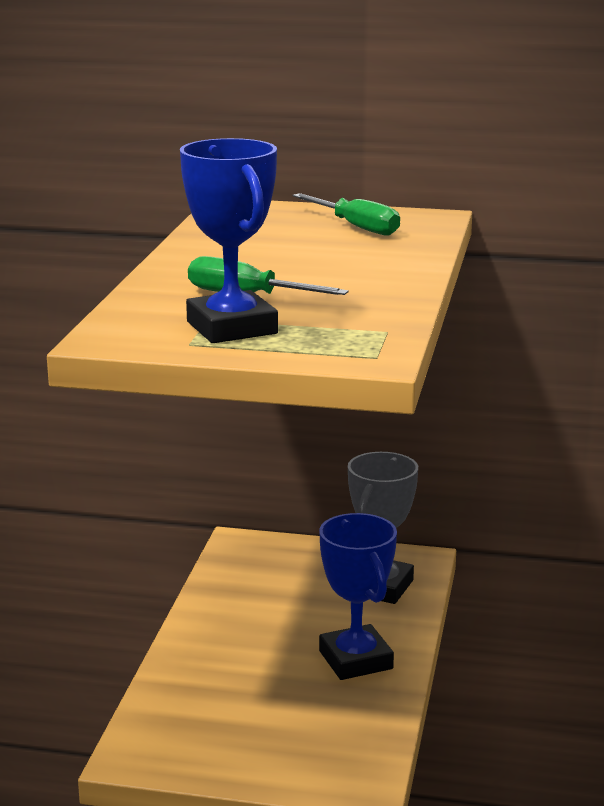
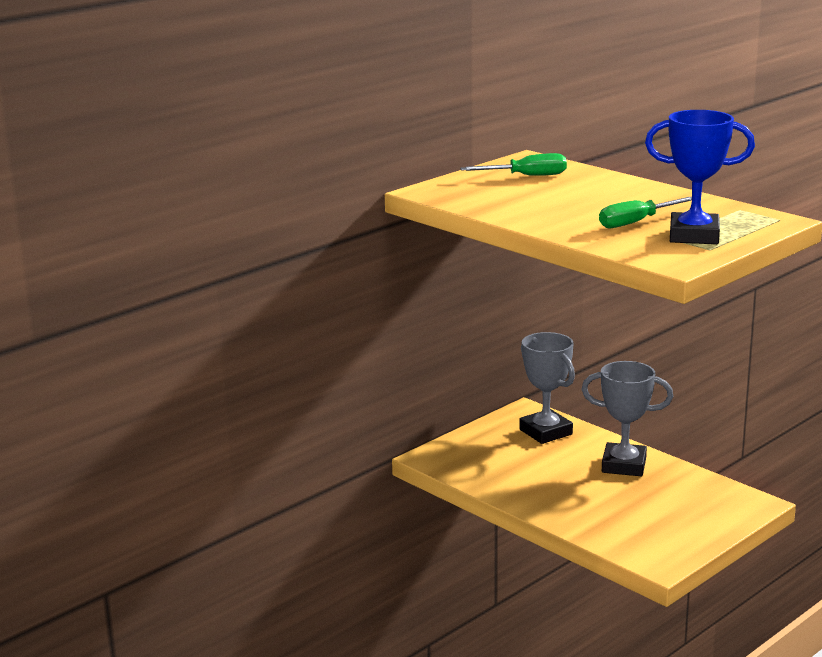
camera: 55 degrees left, 0 degrees up
(355, 660) = (624, 465): blue trophy -> grey trophy

